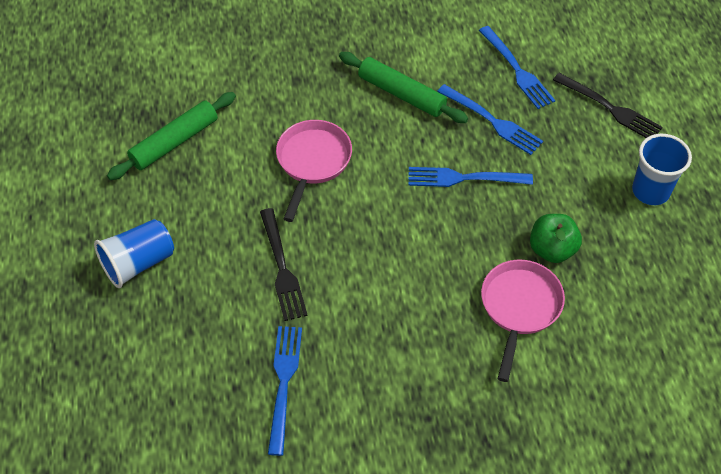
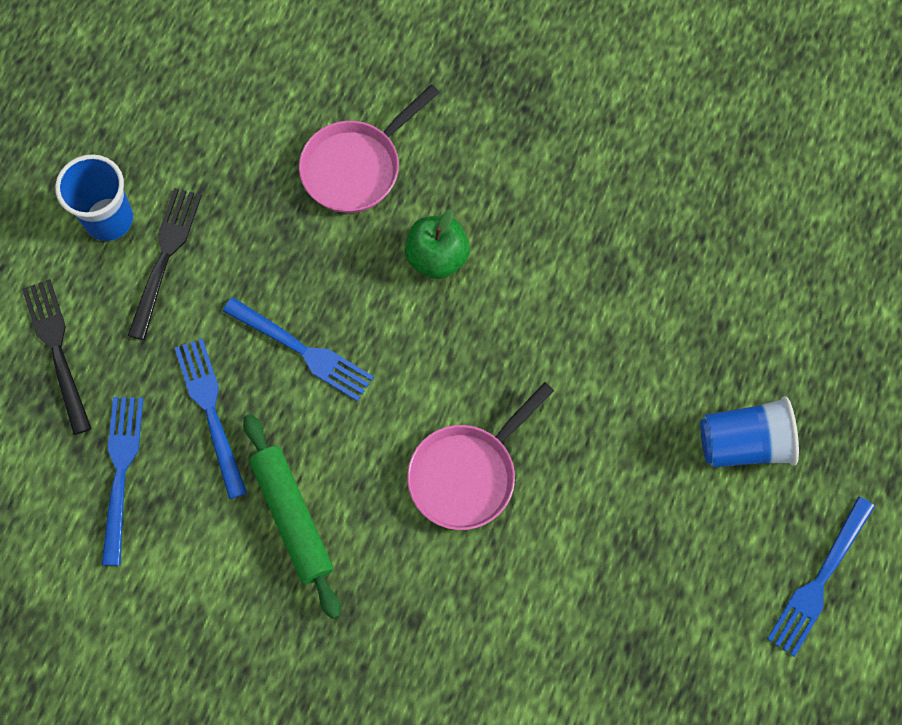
camera: 150 degrees left, 15 degrees up
(174, 142) = (625, 604): green rolling pin -> none
(282, 268) = (581, 348): black fork -> black fork (165, 257)
(283, 383) = (648, 215): blue fork -> blue fork (819, 580)
(552, 249) = (272, 211): green apple -> green apple (437, 257)

